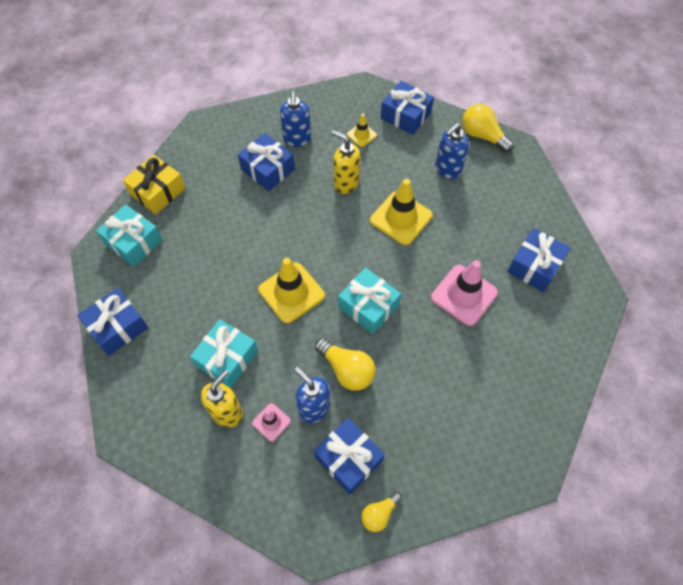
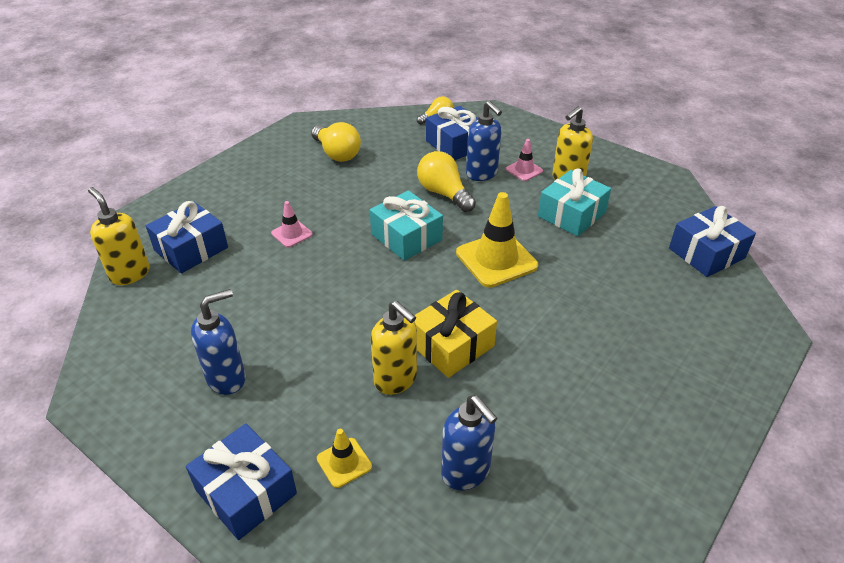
camera: 170 degrees left, 20 degrees down
(133, 242) = (722, 340): turquoise gift -> none
(158, 191) = (709, 410): yellow gift -> yellow gift (452, 345)
(268, 169) = (523, 421): blue gift -> none
(297, 139) = (466, 472): blue soap dispenser -> blue soap dispenser turned 135 degrees clockwise
(401, 218) = (330, 321): yellow traffic cone -> none
(464, 295) = (292, 234): pink traffic cone -> pink traffic cone, size x0.52
(482, 136) = (133, 428): yellow light bulb -> yellow light bulb (337, 153)
(563, 235) = (130, 274): none -> yellow soap dispenser

